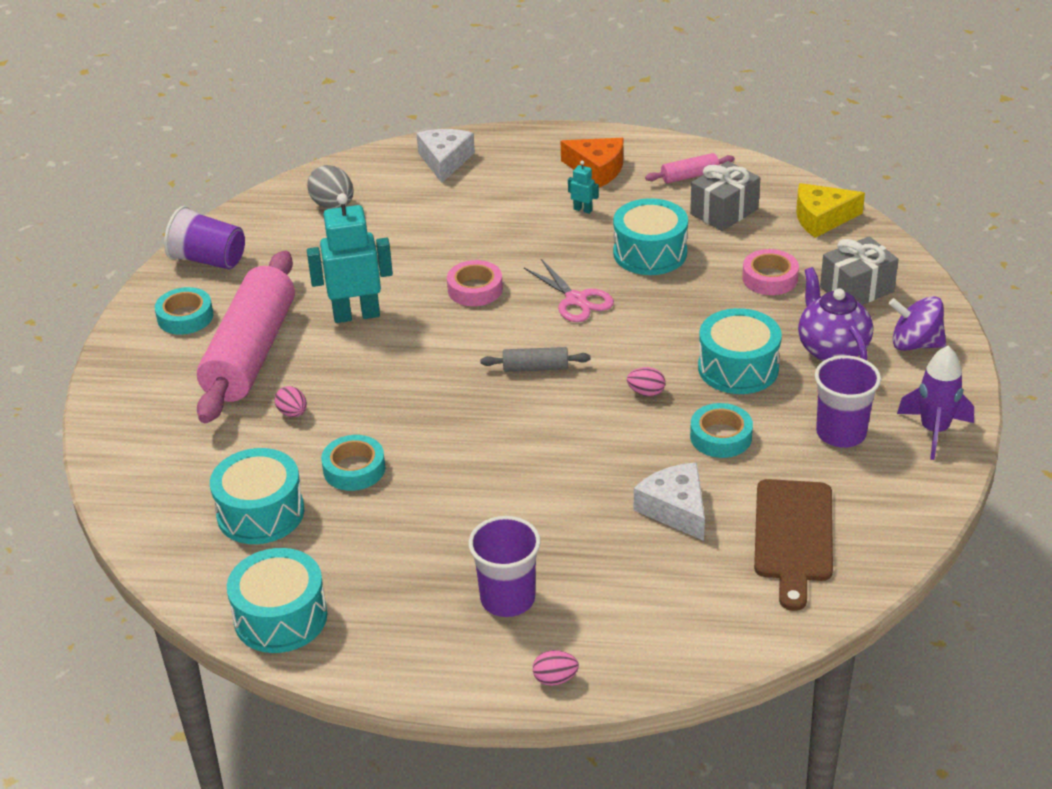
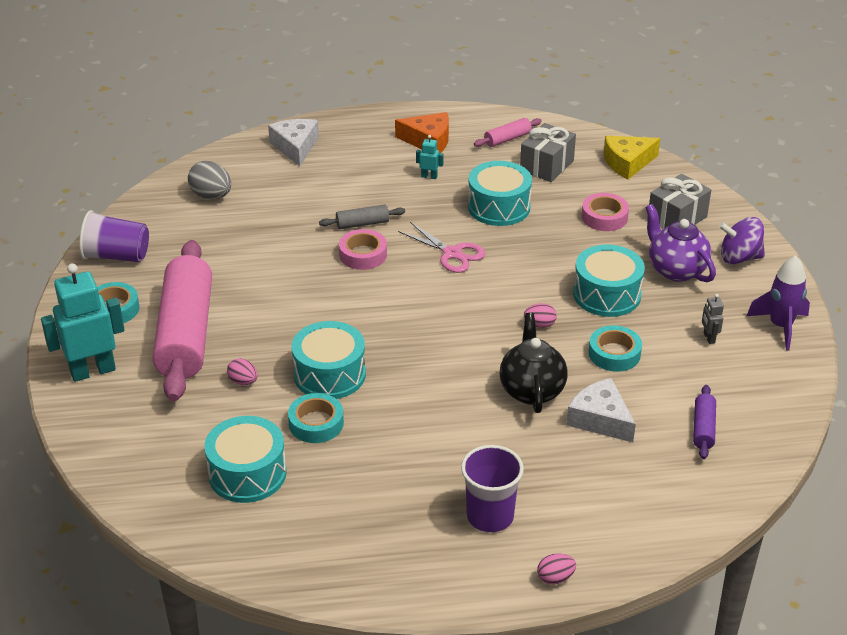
camera: 15 degrees left, 0 degrees up
(280, 617) = (299, 563): turquoise drum -> turquoise drum (329, 374)
(356, 315) = (268, 289): turquoise robot -> turquoise robot (93, 371)
(535, 368) = (439, 315): grey rolling pin -> grey rolling pin (362, 224)
(608, 465) = (531, 390): none -> black teapot
(793, 536) = (703, 428): brown cutting board -> purple rolling pin
(841, 433) = (709, 338): purple cup -> grey robot

